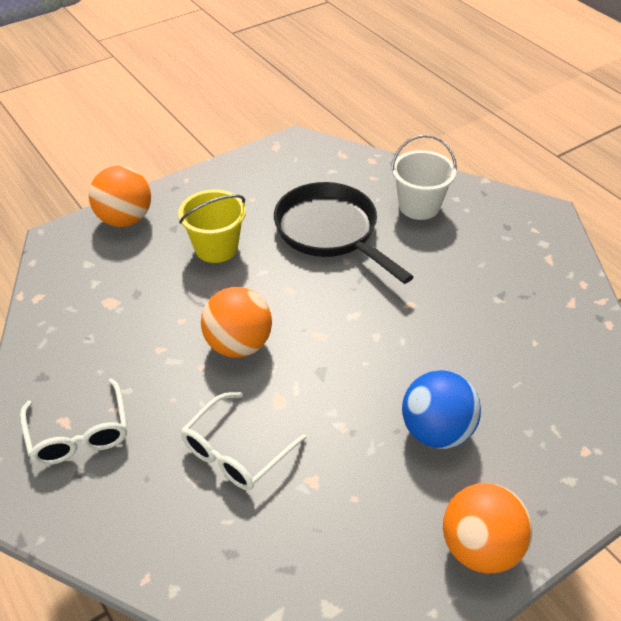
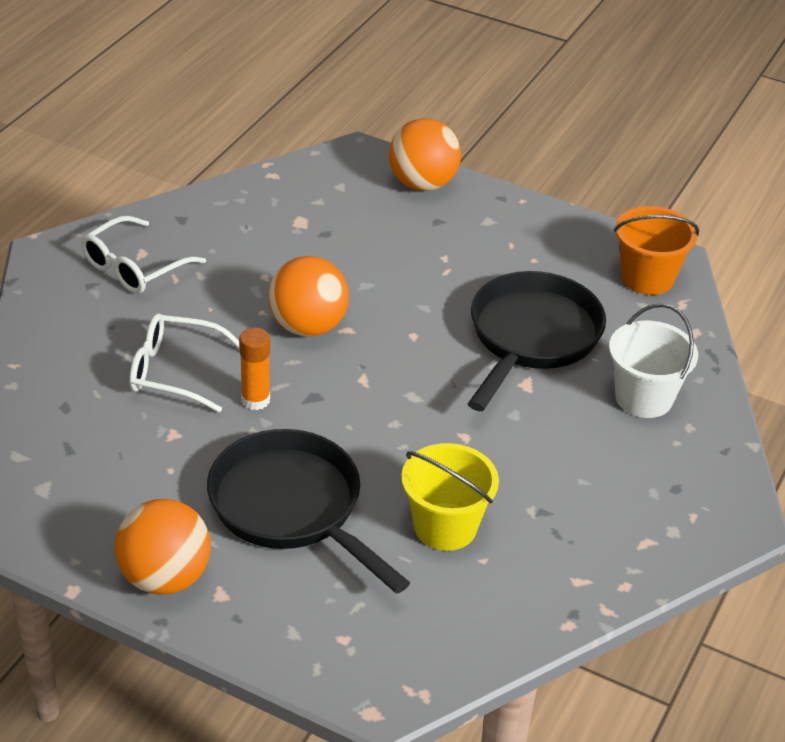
camera: 60 degrees right, 5 degrees down
(216, 248) = (433, 261): yellow bucket -> yellow bucket (445, 527)
(303, 409) = (255, 400): none -> orange glue stick
(308, 158) = (647, 278): none -> orange bucket
(436, 431) = (292, 507): blue ball -> black pan

